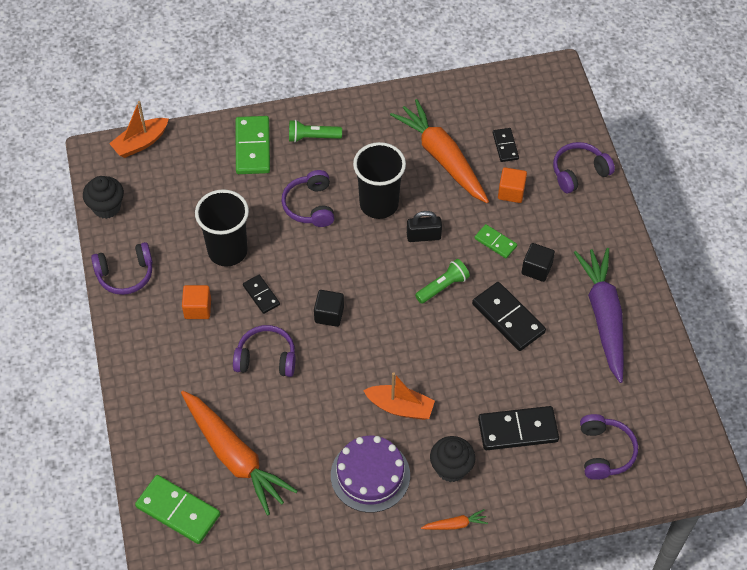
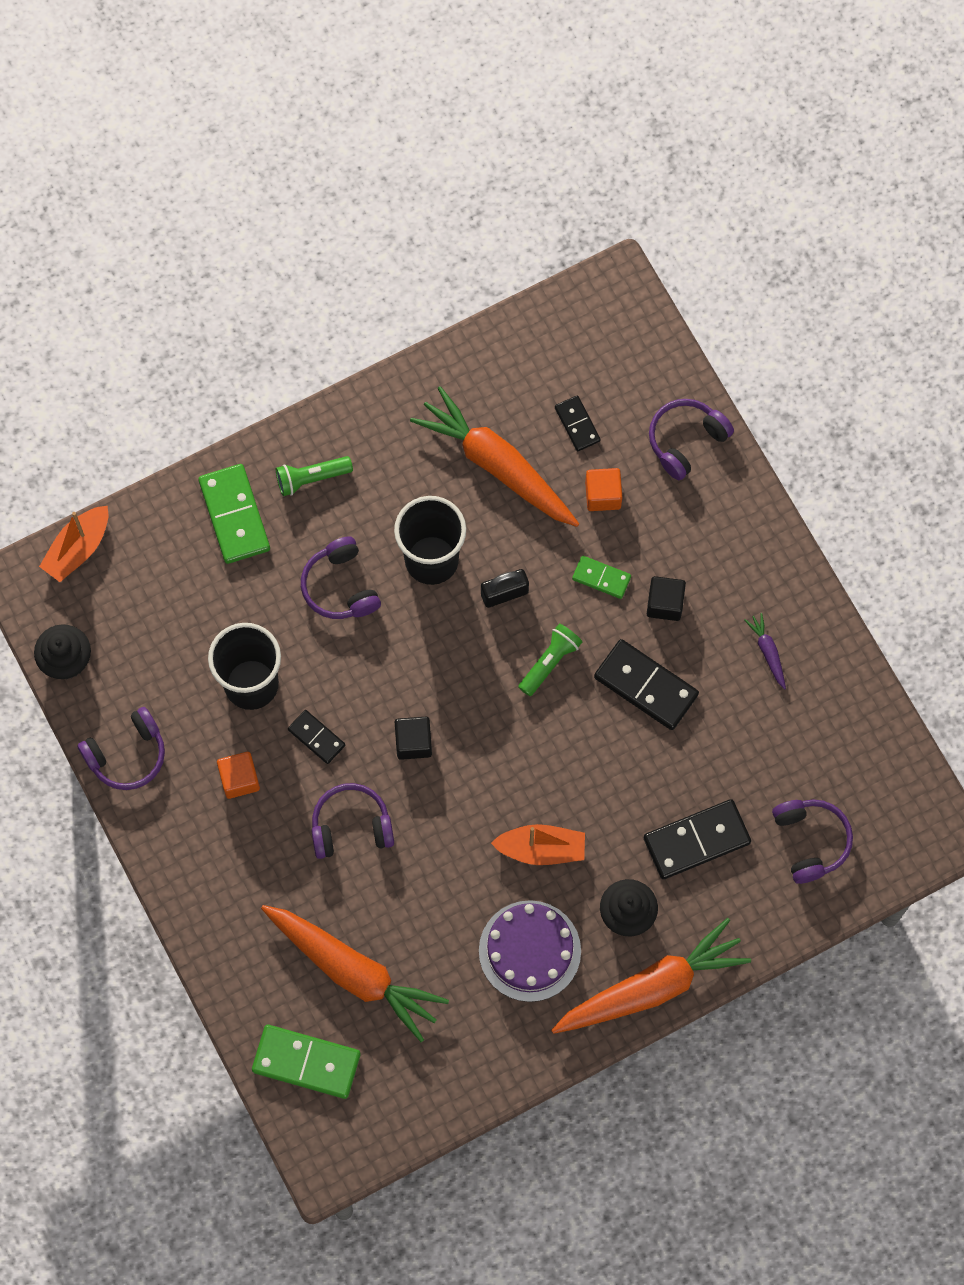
camera: 15 degrees left, 15 degrees up
(455, 524) = (651, 987): orange carrot -> orange carrot, size x2.48
(604, 317) = (768, 652): purple carrot -> purple carrot, size x0.40

